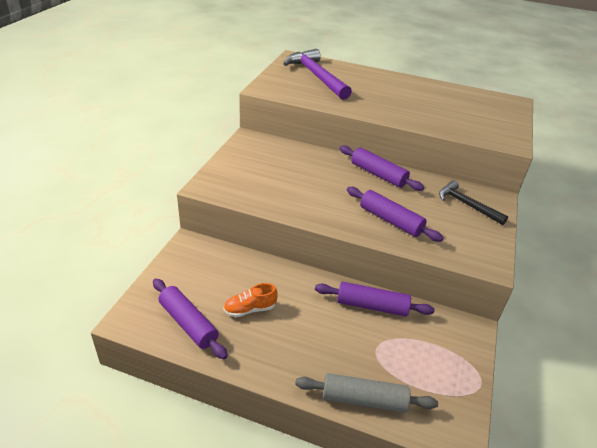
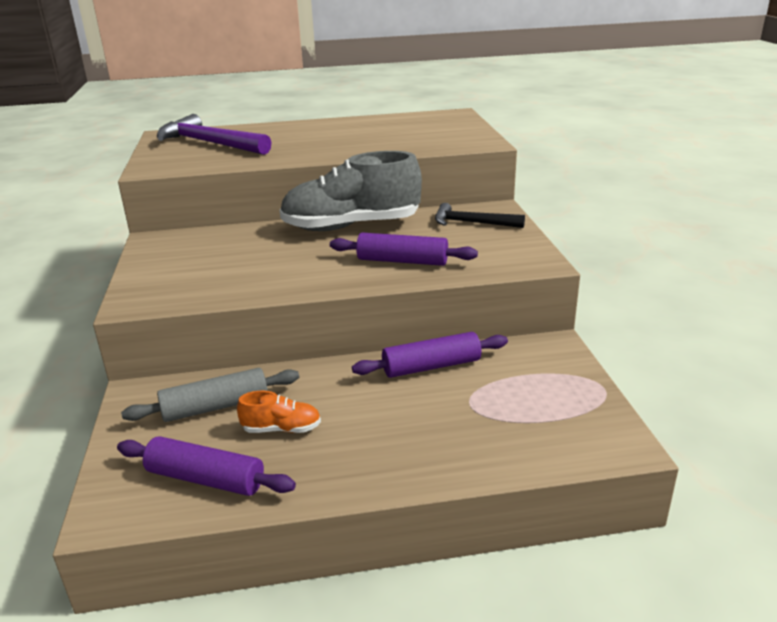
camera: 25 degrees left, 10 degrees down
(250, 309) = (281, 429): orange shoe -> orange shoe turned 135 degrees counterclockwise
(364, 399) = (497, 458): grey rolling pin -> grey rolling pin (215, 407)
(378, 174) = (351, 226): purple rolling pin -> grey shoe

